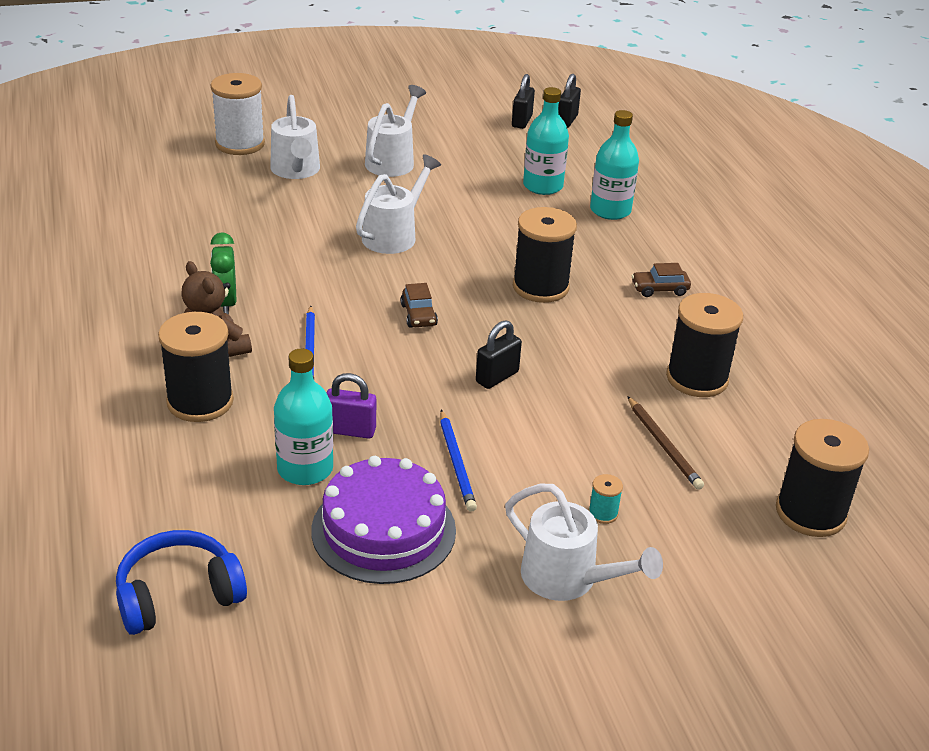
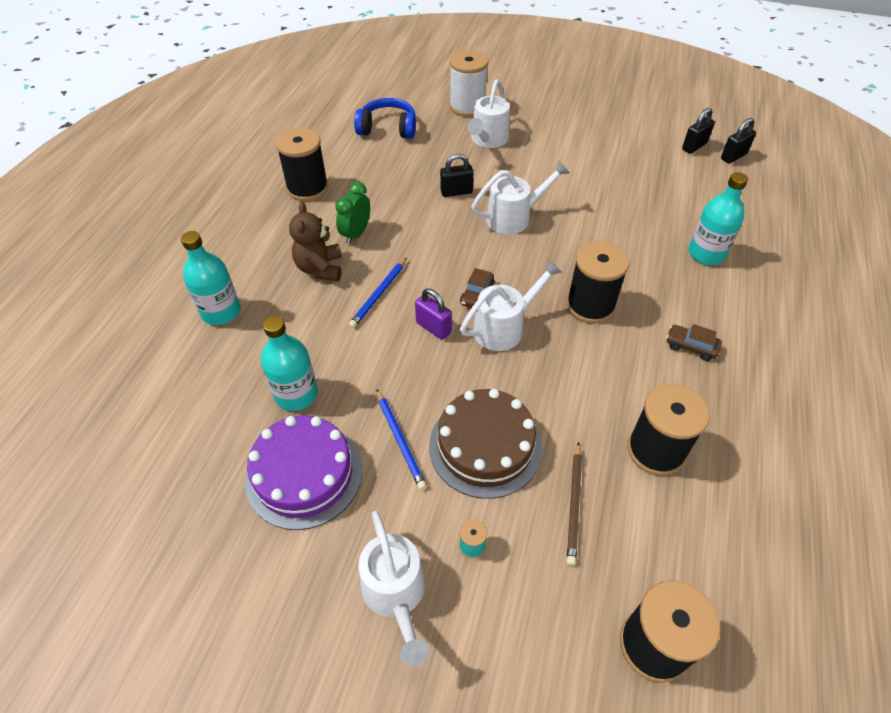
camera: 35 degrees right, 15 degrees up
(178, 595) = (141, 459): blue headphones -> blue headphones (388, 128)
(200, 402) = (277, 307): black spool -> black spool (307, 188)
(350, 430) = (351, 375): purple padlock -> purple padlock (433, 327)
(393, 160) = (564, 152): white watering can -> white watering can (505, 327)
(456, 463) = (400, 440): blue pencil -> blue pencil turned 45 degrees counterclockwise
(497, 377) = (491, 375): black padlock -> black padlock (456, 192)
(543, 186) = (665, 212): turquoise bottle -> turquoise bottle (221, 312)
(544, 435) = (485, 446): none -> brown cake

